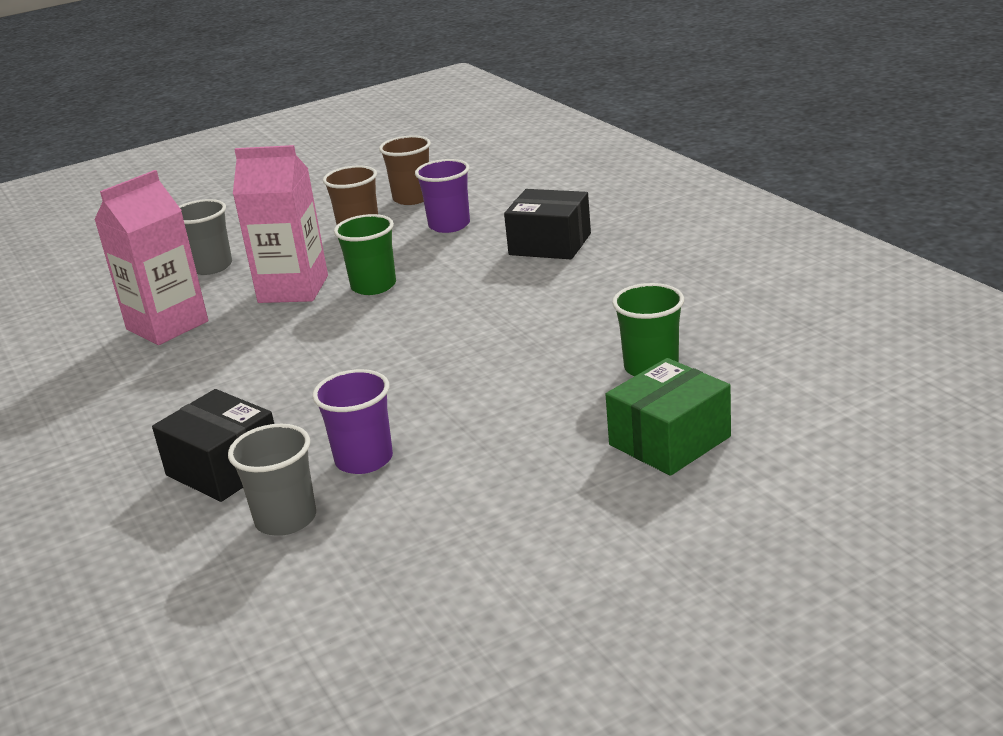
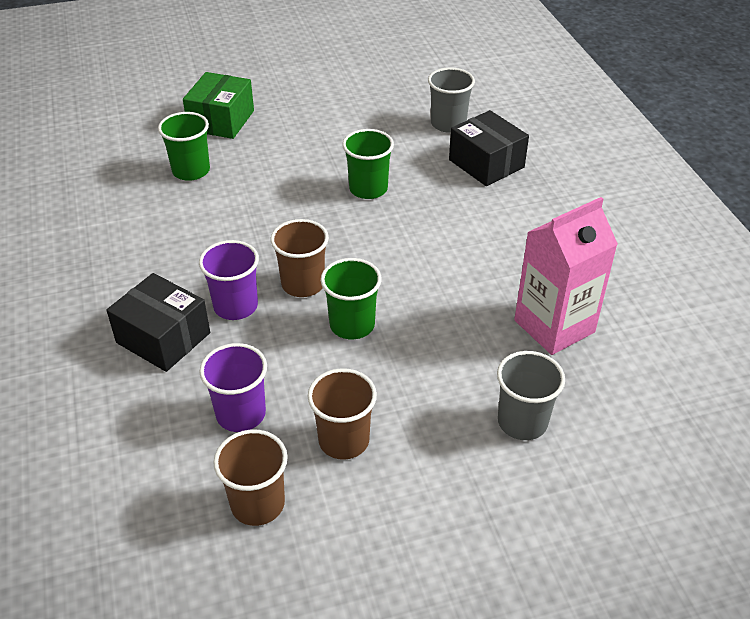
camera: 170 degrees left, 15 degrees up
(293, 289) = (430, 346): pink carton -> none
(364, 460) = (398, 149): purple cup -> purple cup (235, 306)
(394, 399) = (368, 189): none -> green cup
(436, 301) = (303, 284): none -> brown cup
(669, 441) = (221, 120): green box -> green box turned 45 degrees counterclockwise

